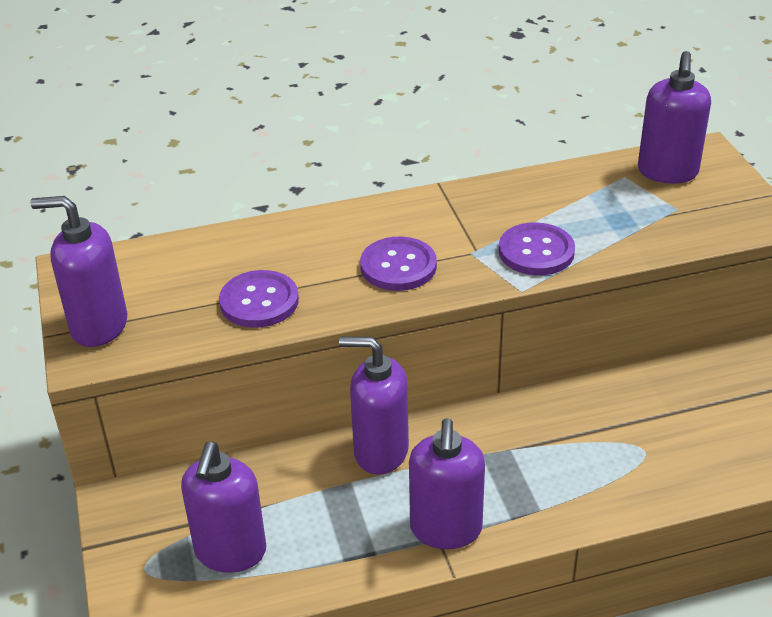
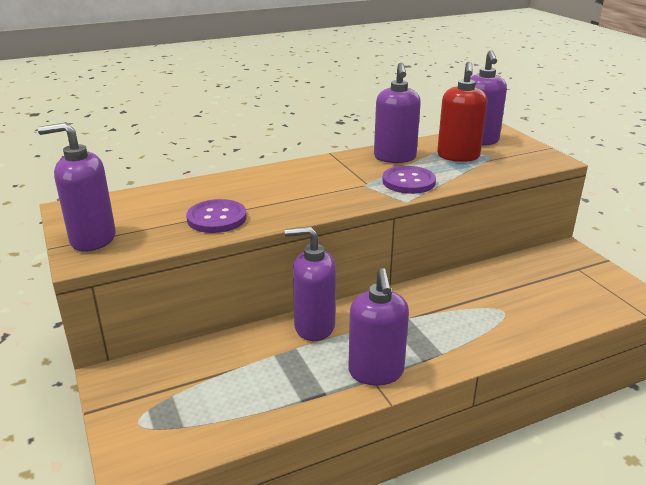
camera: 10 degrees left, 10 degrees down
(230, 552) = (209, 403): purple soap dispenser -> purple soap dispenser (395, 158)
(398, 266) = (314, 194): purple button -> none
(625, 204) = (458, 156): none -> red soap dispenser

